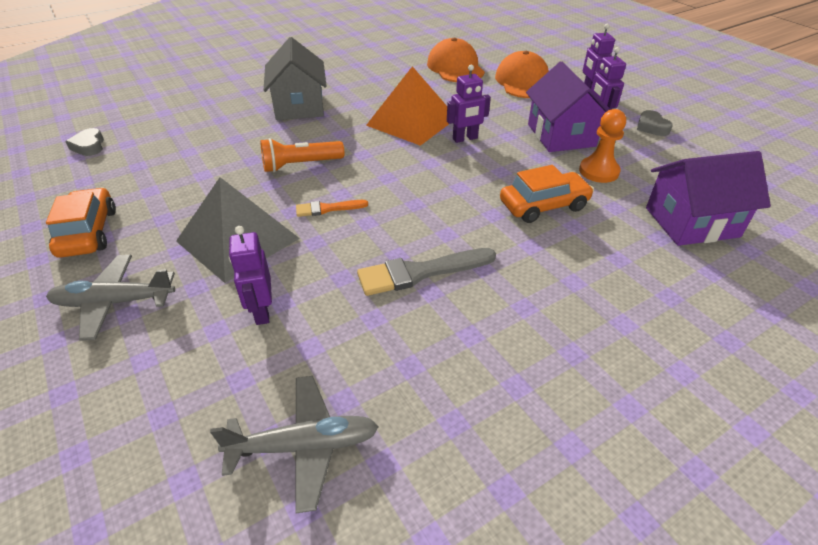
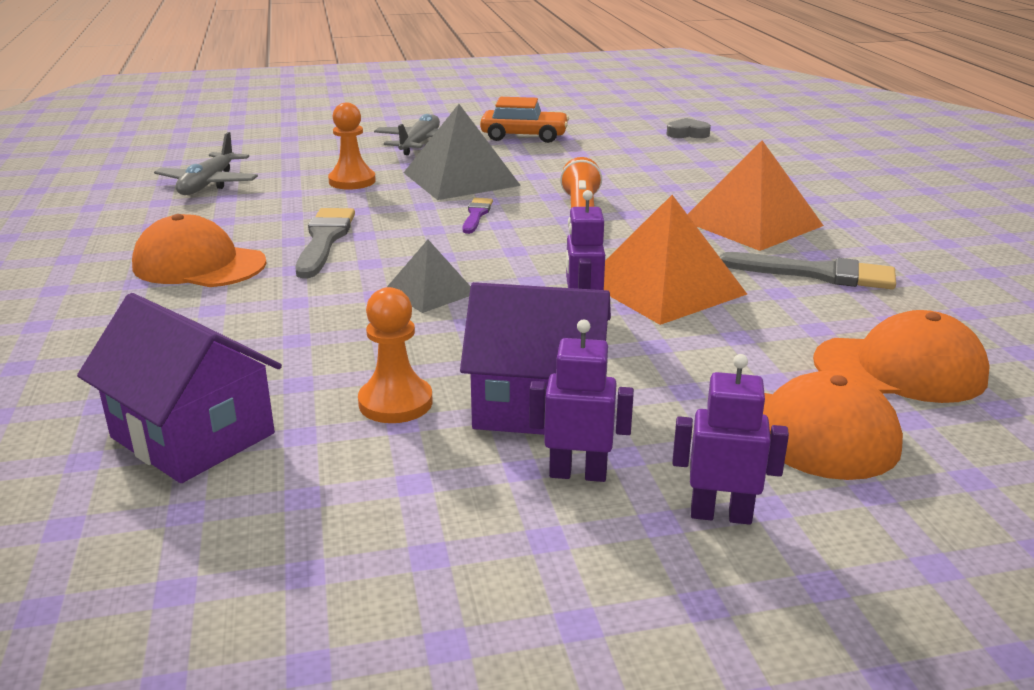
camera: 110 degrees right, 15 degrees down
(261, 311) = (352, 181): purple robot -> orange pawn
(299, 106) = (751, 223): grey house -> orange pyramid
(327, 209) = (476, 215): orange brush -> purple brush
(367, 86) = (816, 274): none -> grey brush
(473, 194) = (430, 291): none -> grey pyramid
(514, 328) = (199, 264): none -> orange cap
(543, 205) = (358, 330): orange car -> none
(651, 127) = (498, 536): grey heart -> none
(691, 222) = (192, 435): purple house -> purple house turned 60 degrees counterclockwise

